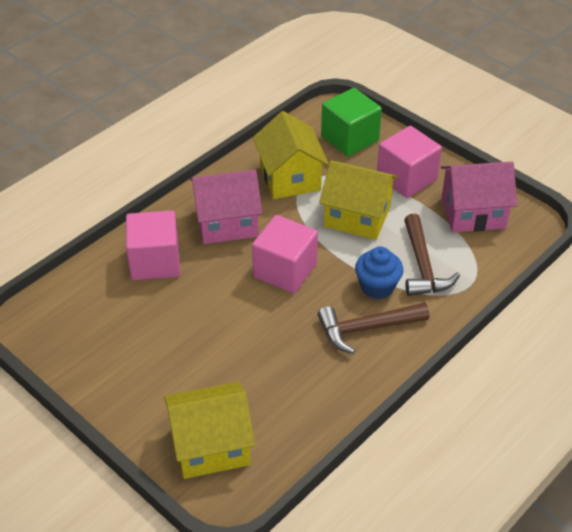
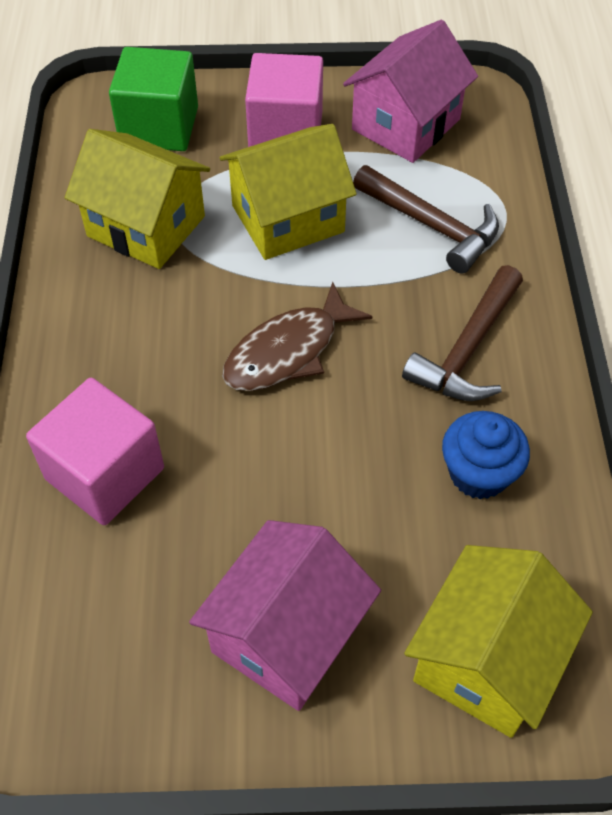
camera: 45 degrees left, 10 degrees up
(227, 223) = (137, 344): pink house -> pink house (287, 635)
(285, 270) = (288, 351): pink cube -> brown fish
(377, 287) = (416, 289): blue cupcake -> blue cupcake (478, 473)

